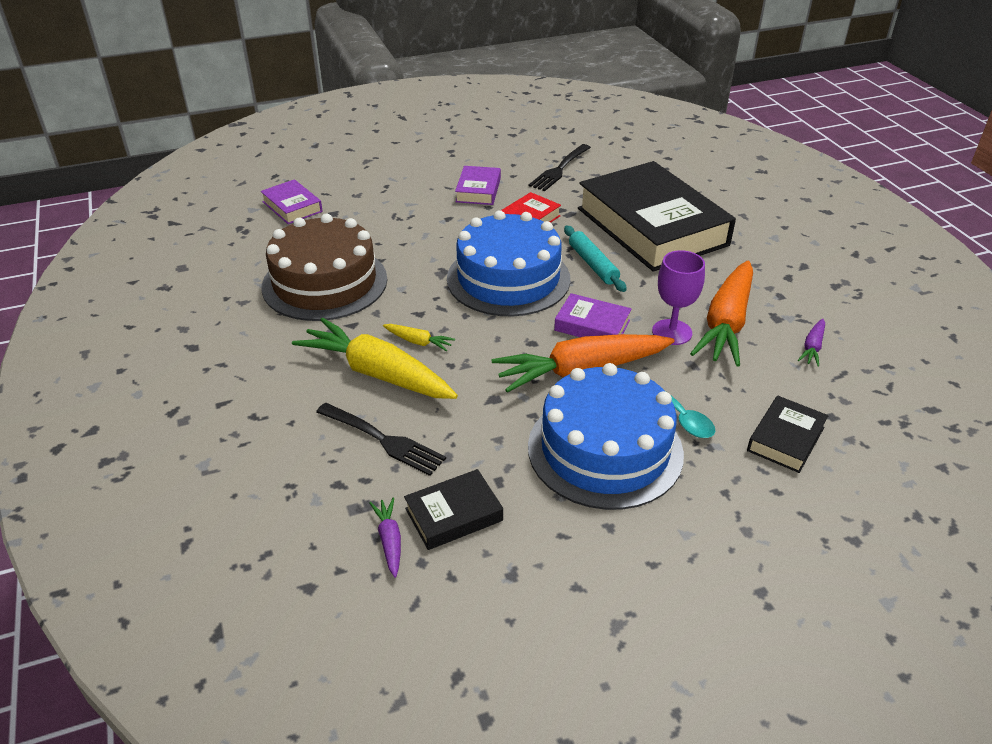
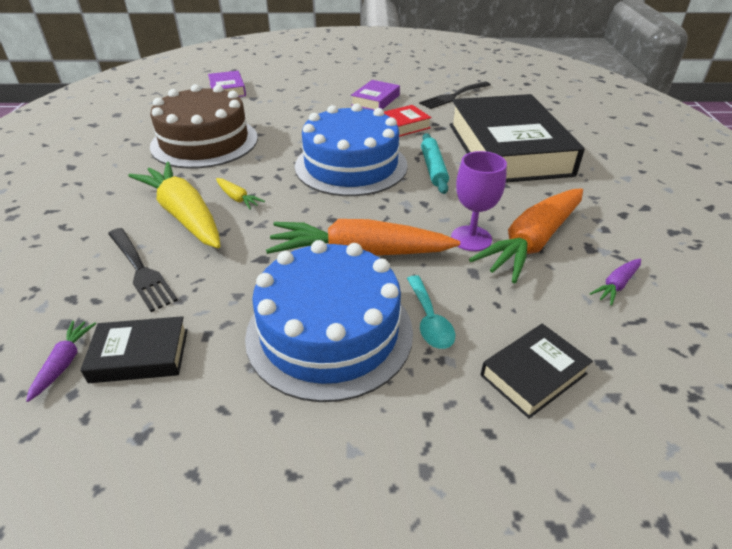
camera: 20 degrees right, 0 degrees up
(592, 325) = (397, 217): purple book -> none

